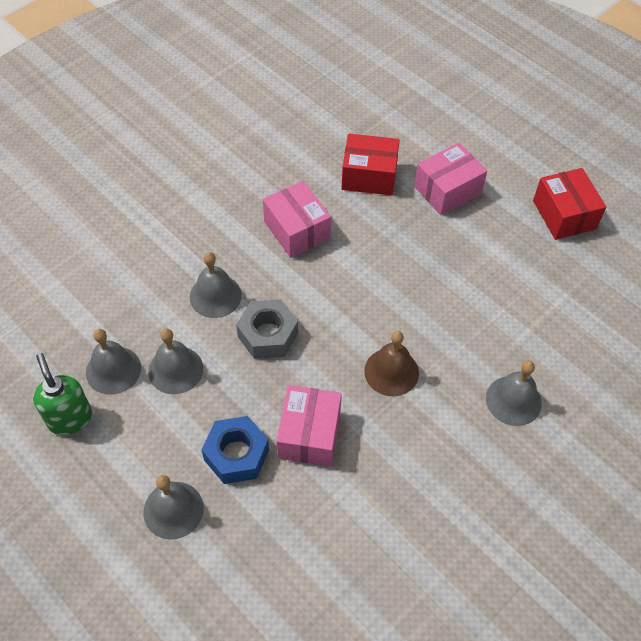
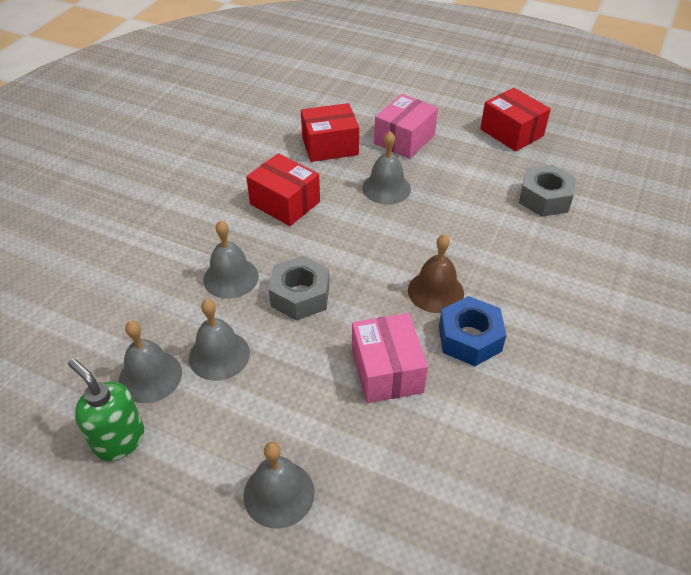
camera: 20 degrees left, 10 degrees down
(236, 454) = (322, 414): blue nut -> blue nut (469, 338)
(297, 230) = (285, 203): pink box -> red box
(513, 400) = (558, 281): grey bell -> grey bell (386, 188)
(553, 305) = (544, 198): none -> grey nut

